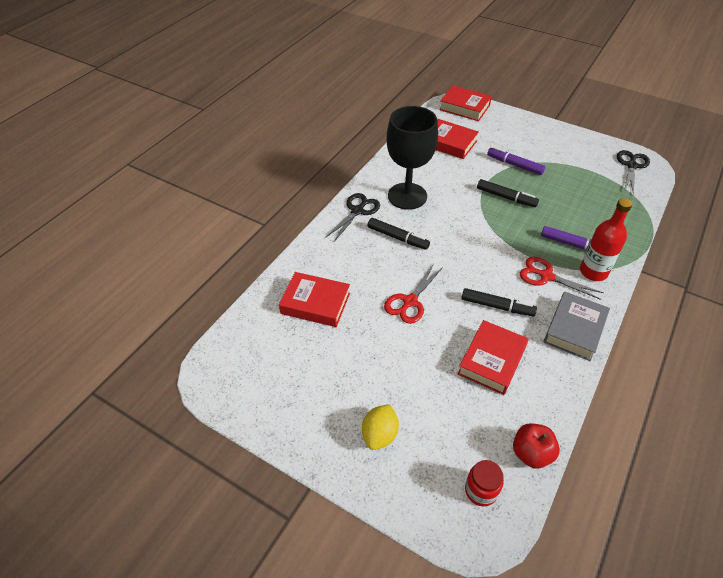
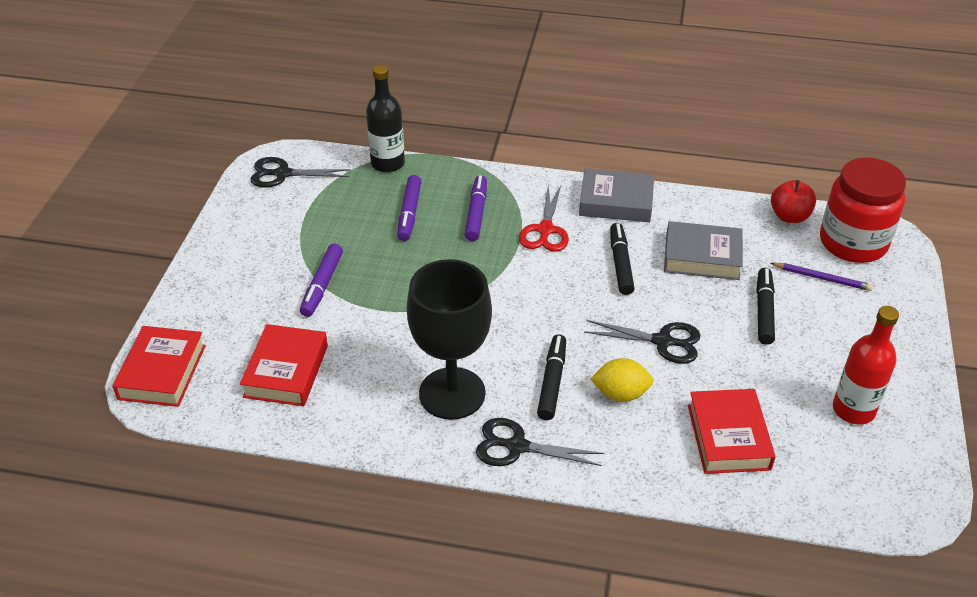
camera: 110 degrees left, 5 degrees down
(379, 434) = (857, 324): yellow lemon -> yellow lemon (620, 394)
(410, 301) = (662, 341): red scissors -> black scissors
(441, 437) = (822, 278): none -> purple pencil
(481, 490) = (853, 242): red jar -> red jar, size x2.09
(492, 360) = (702, 257): red book -> grey book
(506, 197) = (406, 284): black marker -> black marker (764, 311)
(579, 213) = (409, 213): none -> purple marker
(593, 272) = (516, 194): red bottle -> red bottle (853, 410)
(640, 214) = (388, 163): none -> black bottle

